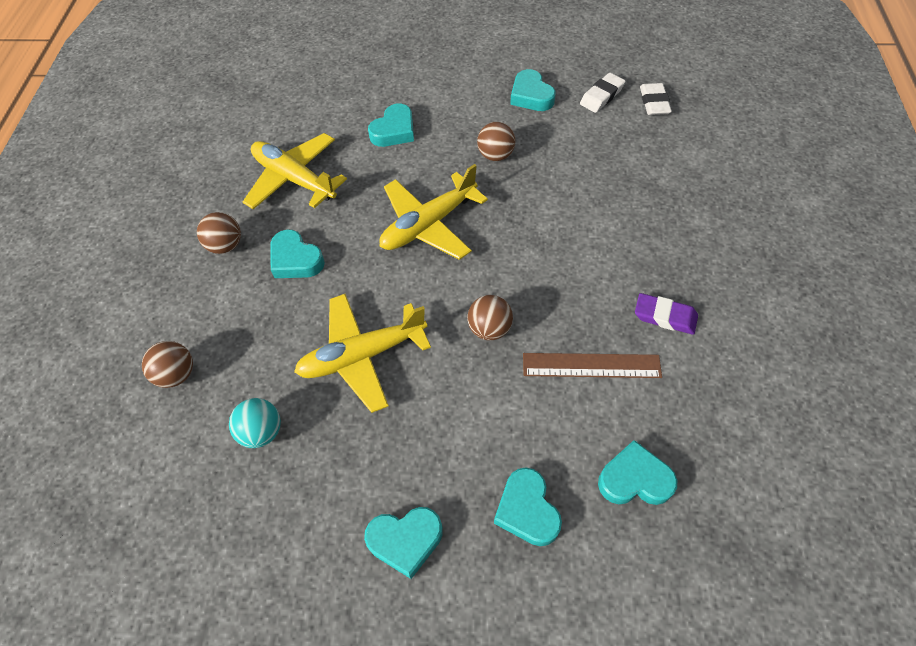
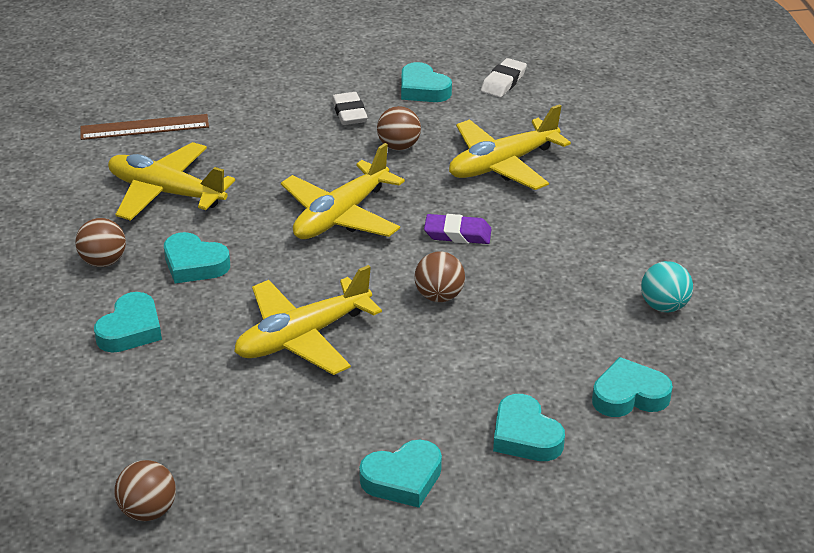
camera: 15 degrees left, 20 degrees down
(177, 374) = (88, 381): brown ball -> brown ball (148, 510)
(262, 432) = (209, 415): turquoise ball -> turquoise ball (664, 306)
(394, 131) = (272, 136): turquoise heart -> turquoise heart (131, 329)
(580, 187) = (502, 164): none -> yellow plane
(591, 365) = (558, 312): brown ruler -> brown ruler (144, 127)
(654, 102) = (563, 82): white eraser -> white eraser (349, 113)
(665, 316) = (624, 262): purple eraser -> purple eraser (457, 234)

